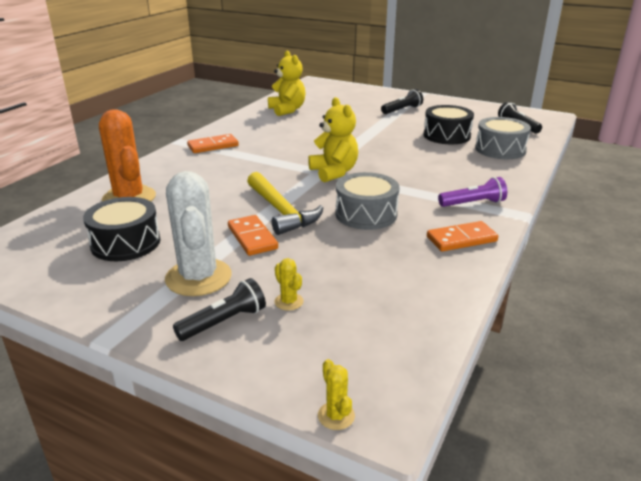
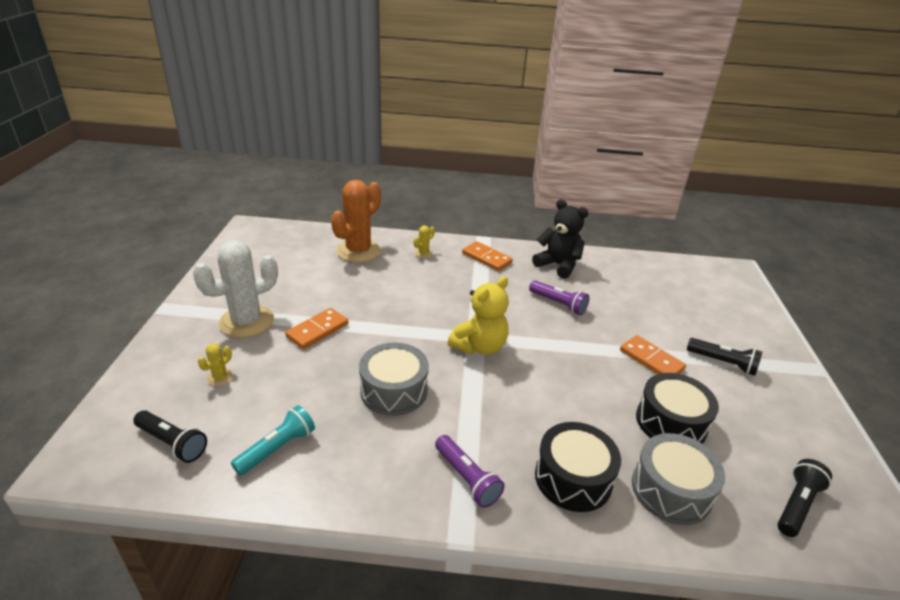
camera: 65 degrees right, 5 degrees up
(126, 243) = (288, 273): black drum -> black drum (573, 478)
(224, 322) = (188, 351): black flashlight -> black flashlight (172, 443)
(253, 125) = (558, 265): none -> black teddy bear
(281, 211) = (373, 333): yellow hammer -> none
(287, 110) = (621, 275): yellow teddy bear -> none
(304, 136) = (558, 304): none -> purple flashlight
(336, 416) = (74, 438): yellow cactus -> yellow cactus (423, 253)
(412, 276) = (277, 448): none -> turquoise flashlight
(461, 239) = (369, 478): orange domino -> orange domino (651, 360)

